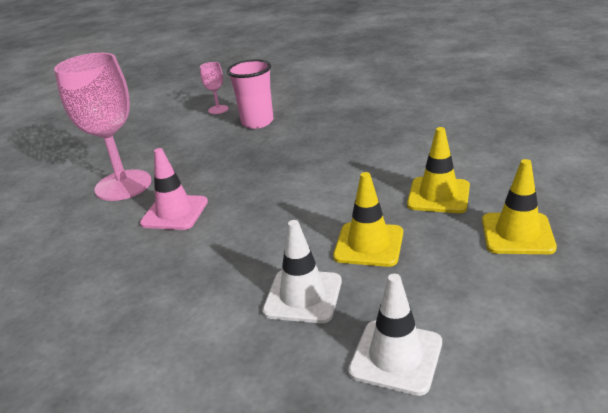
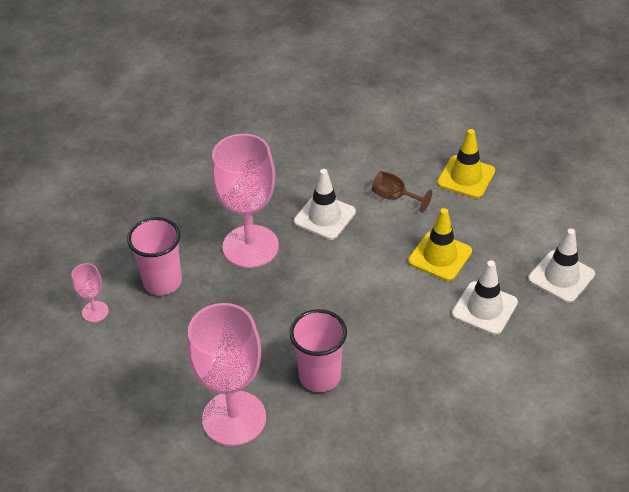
camera: 75 degrees left, 15 degrees up
(174, 213) = (319, 376): pink traffic cone -> pink cup
(316, 143) = (250, 246): none -> pink goblet
(378, 166) = (324, 217): none -> white traffic cone
(438, 195) = (395, 197): yellow traffic cone -> brown goblet

